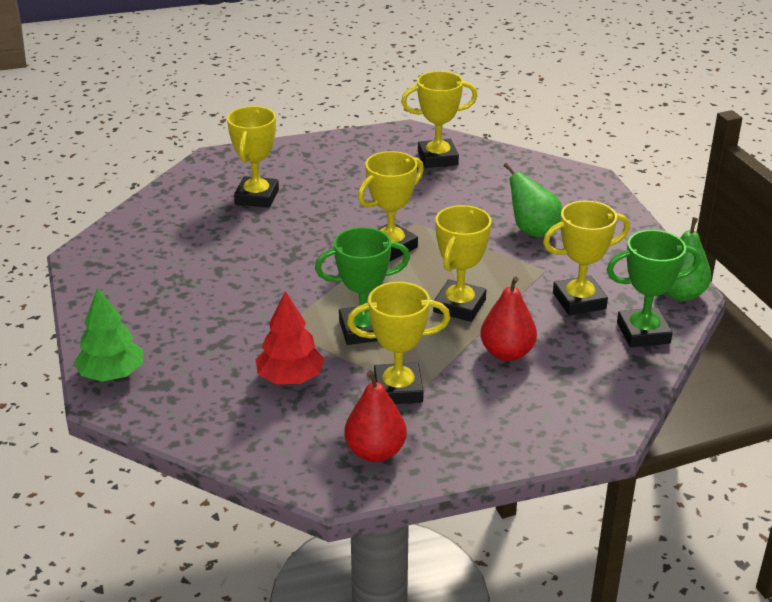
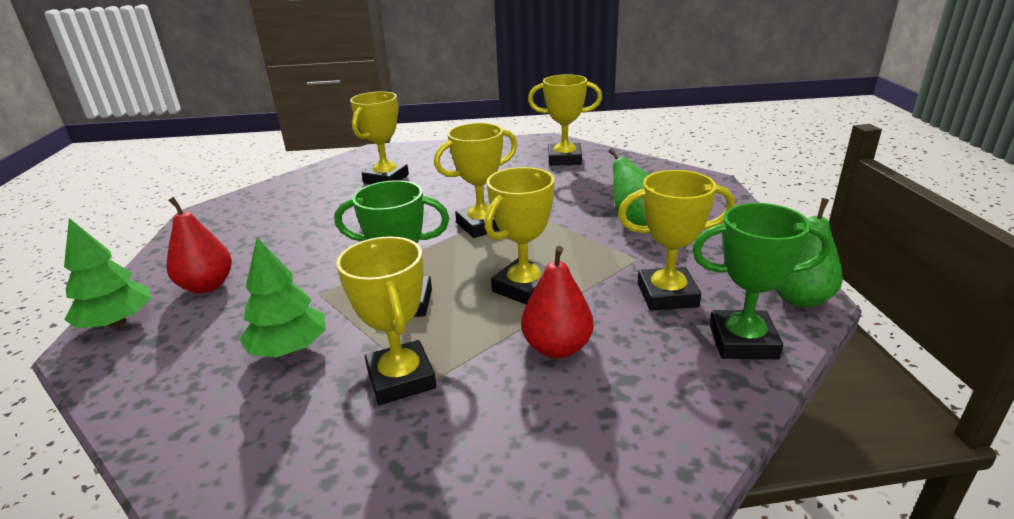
camera: 15 degrees right, 5 degrees down
(290, 378) = (289, 349): red tree -> green tree
(375, 452) = (318, 466): red pear -> red pear (207, 286)
(398, 389) = (401, 379): yellow trophy -> yellow trophy turned 60 degrees clockwise

